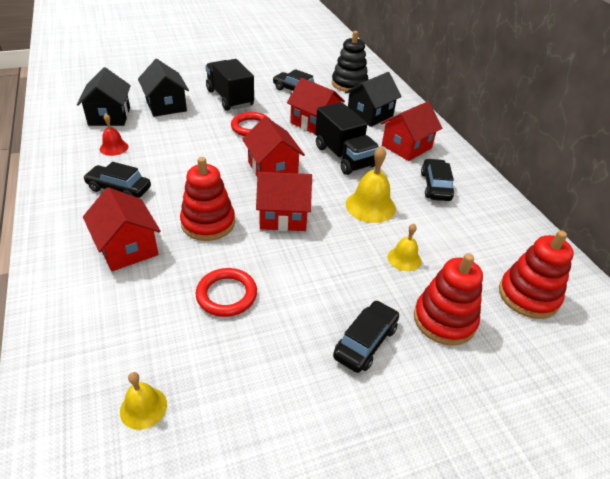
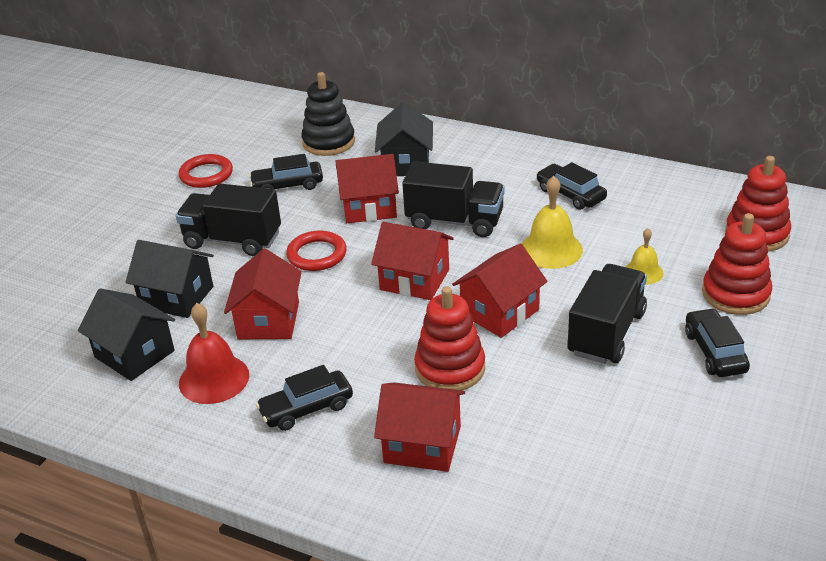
camera: 40 degrees left, 5 degrees down
(114, 148) = (214, 379): red bell -> red bell, size x1.66
(143, 407) = (657, 523): yellow bell -> none
(226, 295) = (570, 406): red ring -> red ring (206, 174)
(319, 273) = (606, 333): none -> black truck
(406, 147) = (490, 173): red house -> red house (268, 320)

